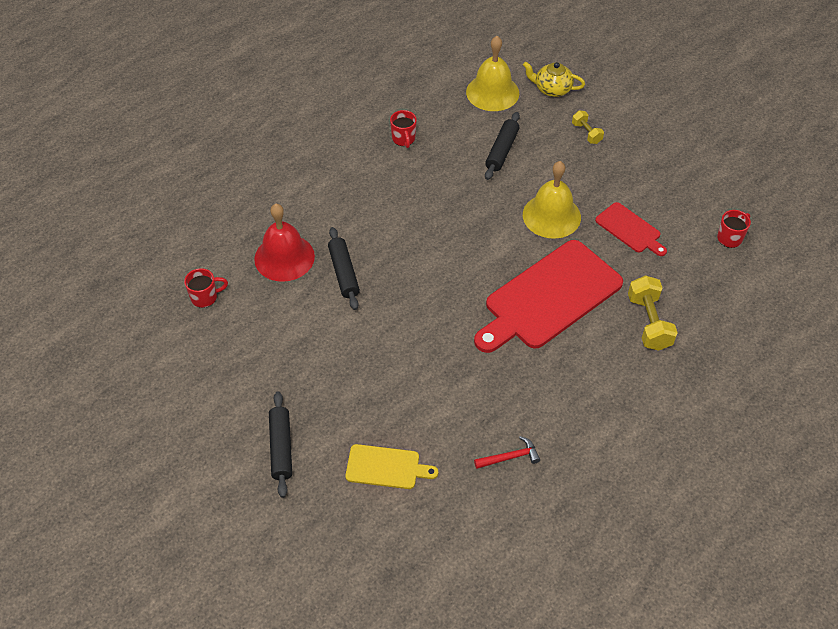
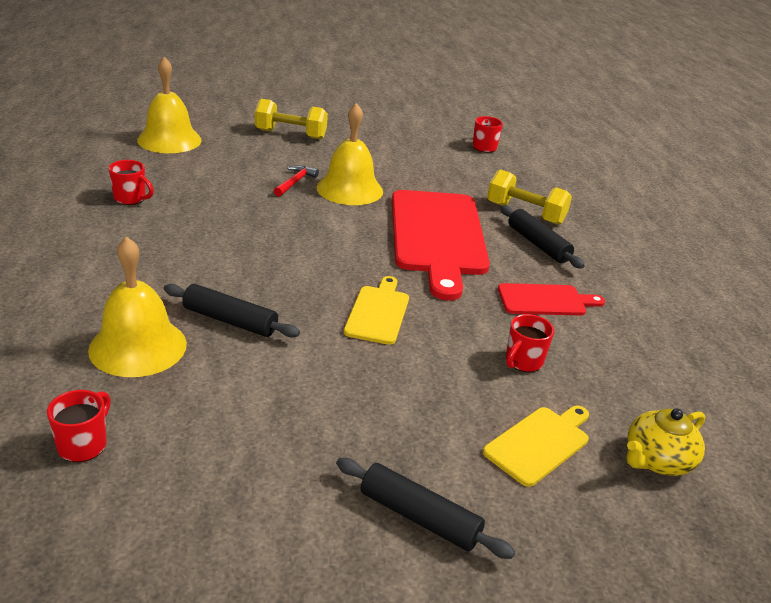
camera: 55 degrees left, 20 degrees down
(284, 257) = (138, 346): red bell -> yellow bell
(425, 326) = (378, 312): none -> yellow cutting board
(455, 420) = (523, 362): none -> red mug
(502, 151) = (240, 169): black rolling pin -> black rolling pin (538, 244)
(510, 457) = (604, 355): red hammer -> red hammer (295, 182)
(552, 89) = (219, 121): yellow teapot -> yellow teapot (657, 460)
(586, 133) = (290, 134): yellow dumbbell -> yellow dumbbell, size x1.73
(630, 229) = (418, 171): red cutting board -> red cutting board (545, 300)

